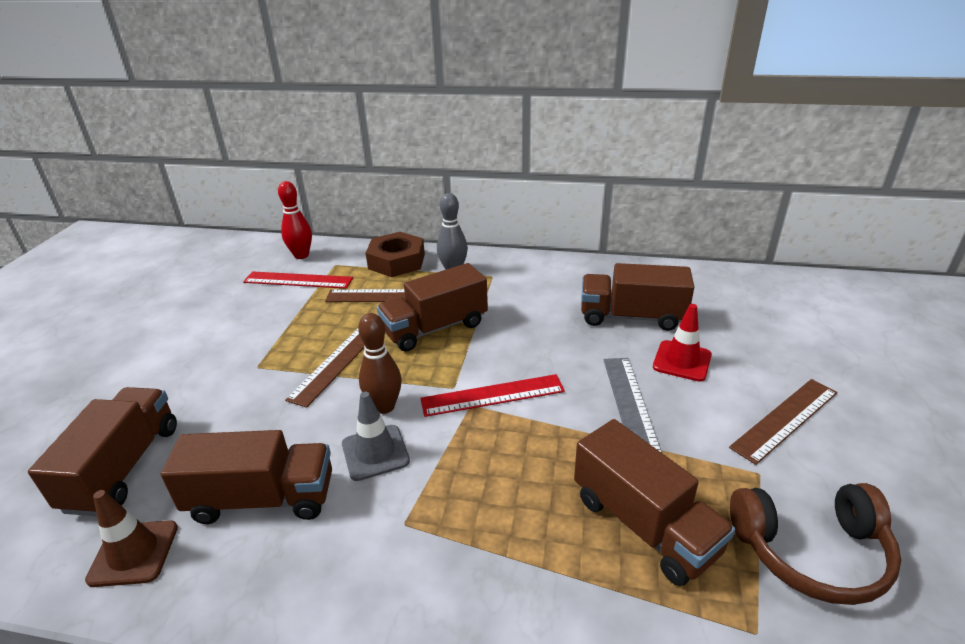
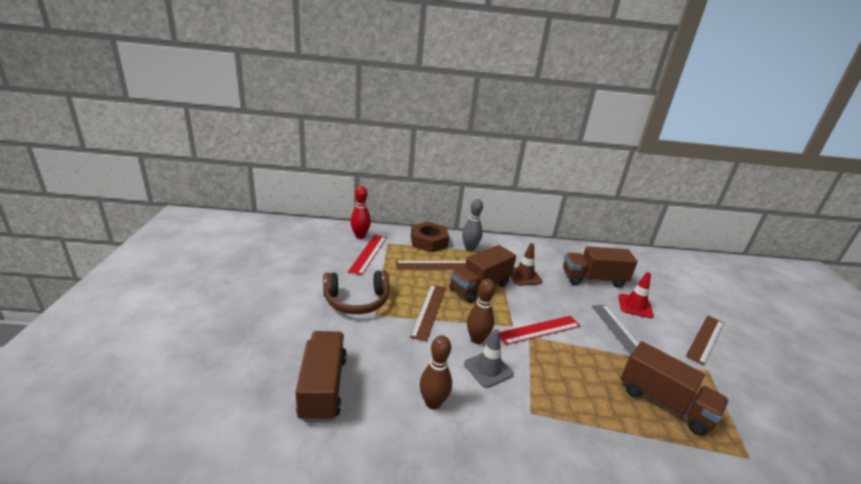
camera: 15 degrees left, 5 degrees down
(134, 553) = (367, 445): brown traffic cone -> brown traffic cone (524, 276)
(262, 499) = (433, 403): brown truck -> brown bowling pin
(298, 280) = (368, 254): red ruler -> red ruler turned 75 degrees counterclockwise
(811, 552) = (754, 412): brown headphones -> brown headphones (357, 301)

